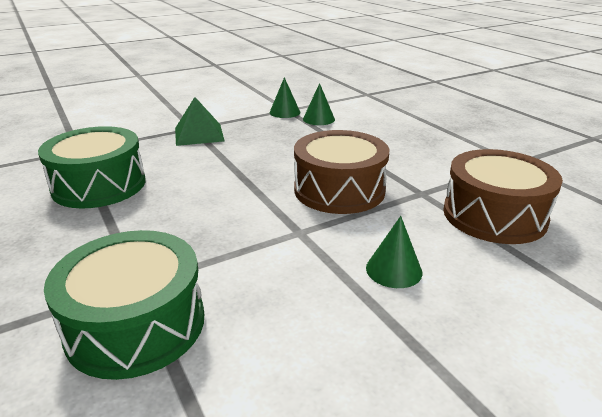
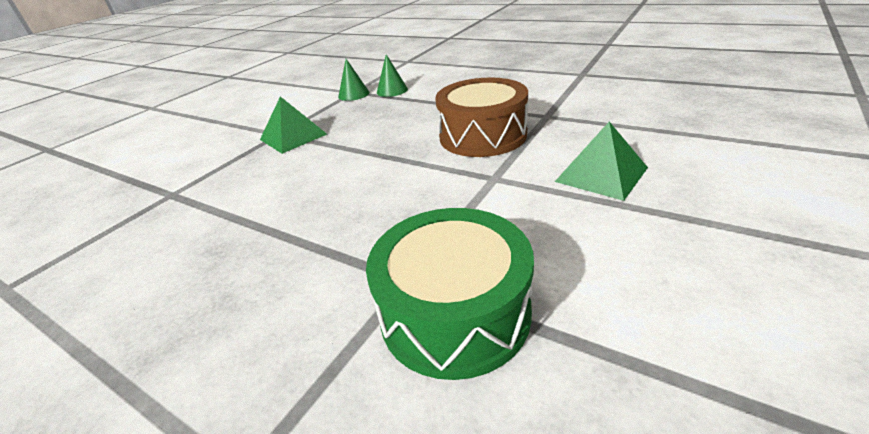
camera: 25 degrees left, 5 degrees up
(99, 185) = (244, 215): green drum -> none
(394, 270) = (601, 174): green cone -> green pyramid
(494, 215) = (615, 112): brown drum -> none

